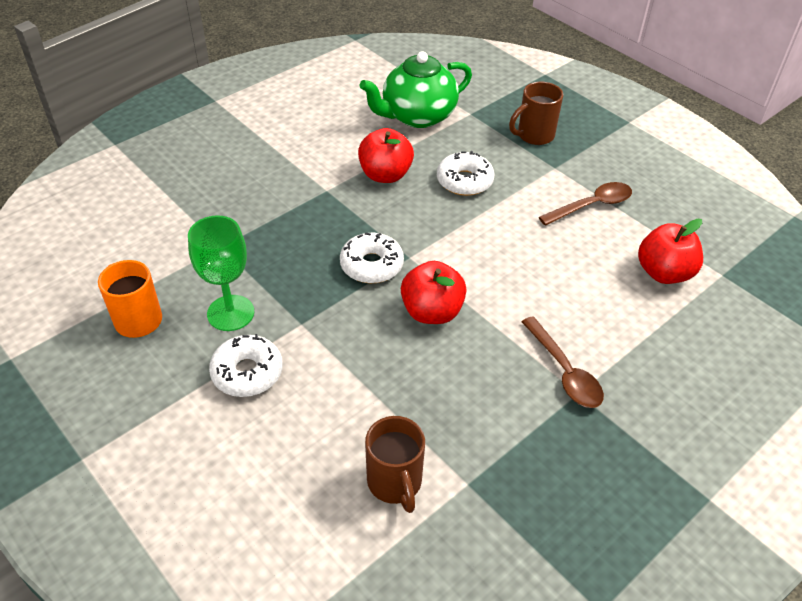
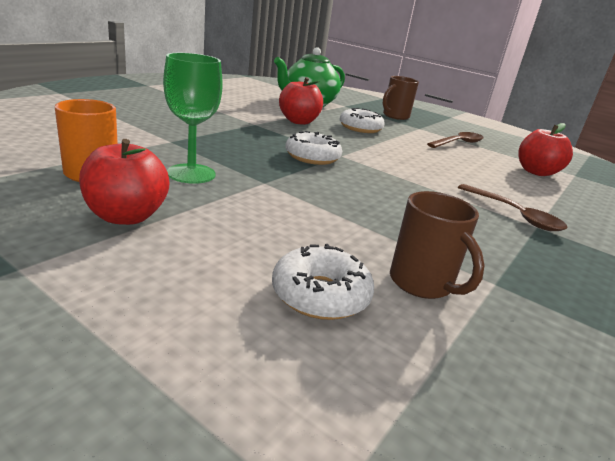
camera: 15 degrees left, 20 degrees down
(247, 372) = (221, 208): white donut -> white donut (320, 295)
(432, 312) = (379, 181): red apple -> red apple (126, 216)

